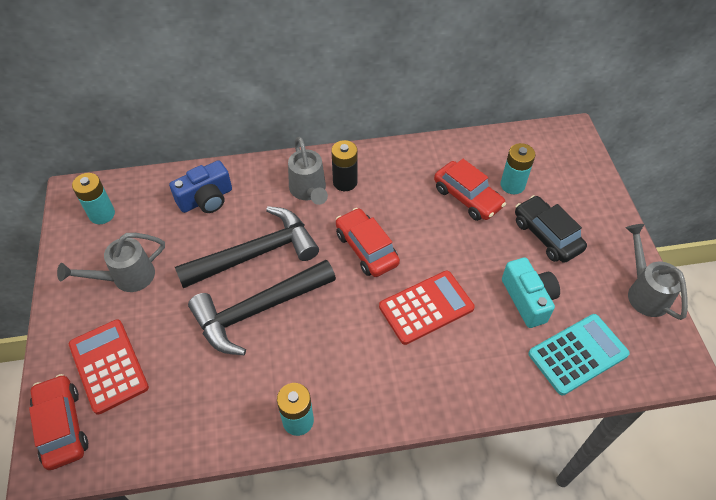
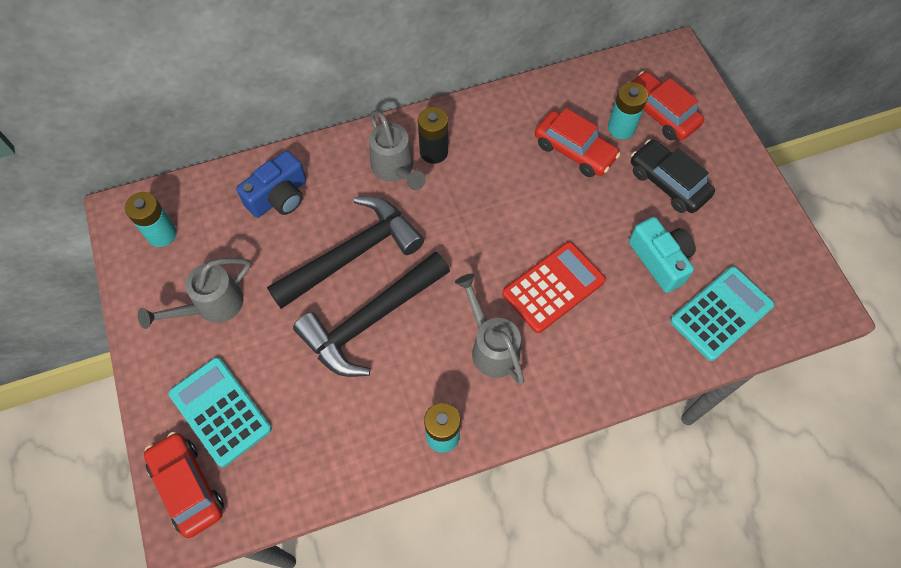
camera: 10 degrees left, 10 degrees up
(109, 366) = (220, 411): red calculator -> turquoise calculator
(366, 249) = (475, 229): red car -> red car (660, 113)
(644, 291) = (780, 232): grey watering can -> grey watering can (491, 346)

